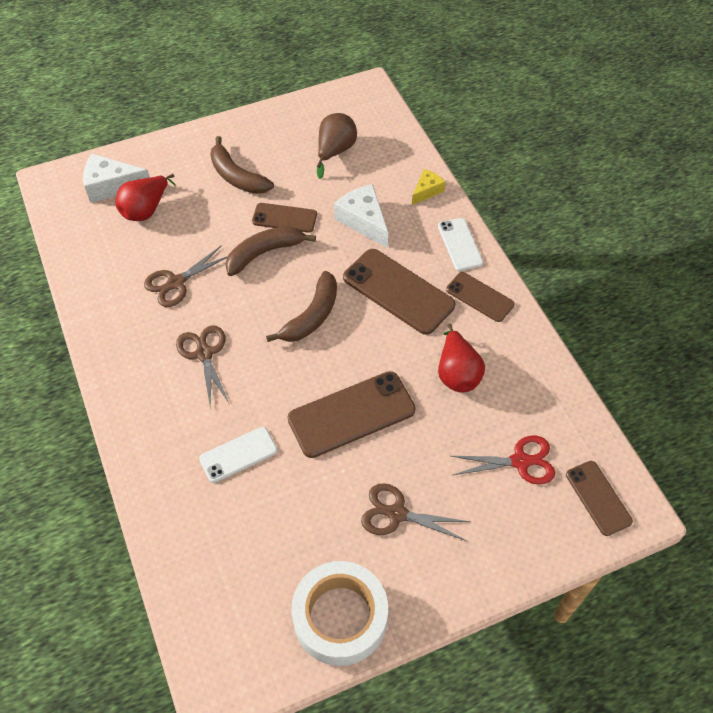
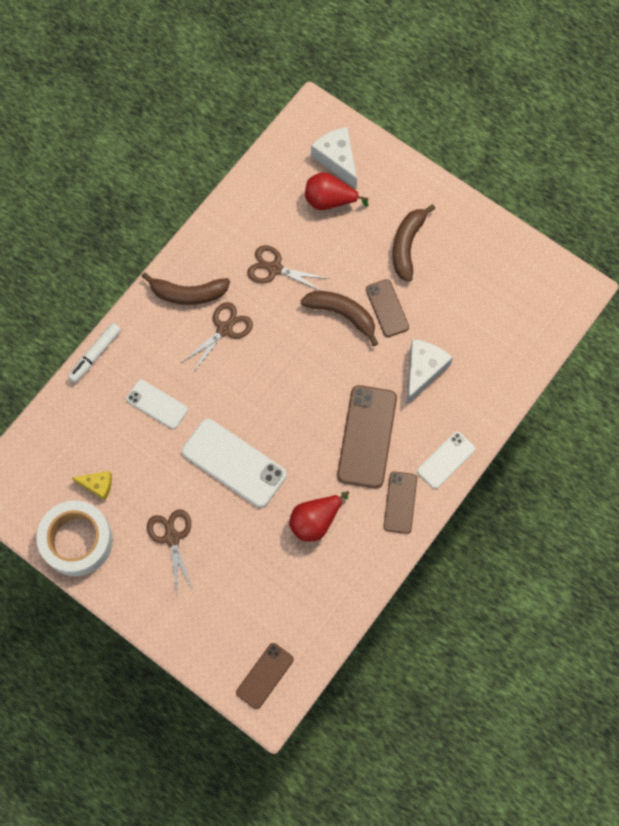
camera: 60 degrees right, 15 degrees up
(137, 488) = (95, 355): none -> white marker
(312, 316) = (304, 385): brown banana -> brown banana (188, 293)
(335, 151) = (485, 305): brown pear -> none
(351, 414) = (234, 463): brown phone -> white phone
(427, 191) = (489, 403): yellow cheese -> yellow cheese (97, 485)
(520, 461) = (263, 605): red scissors -> none

